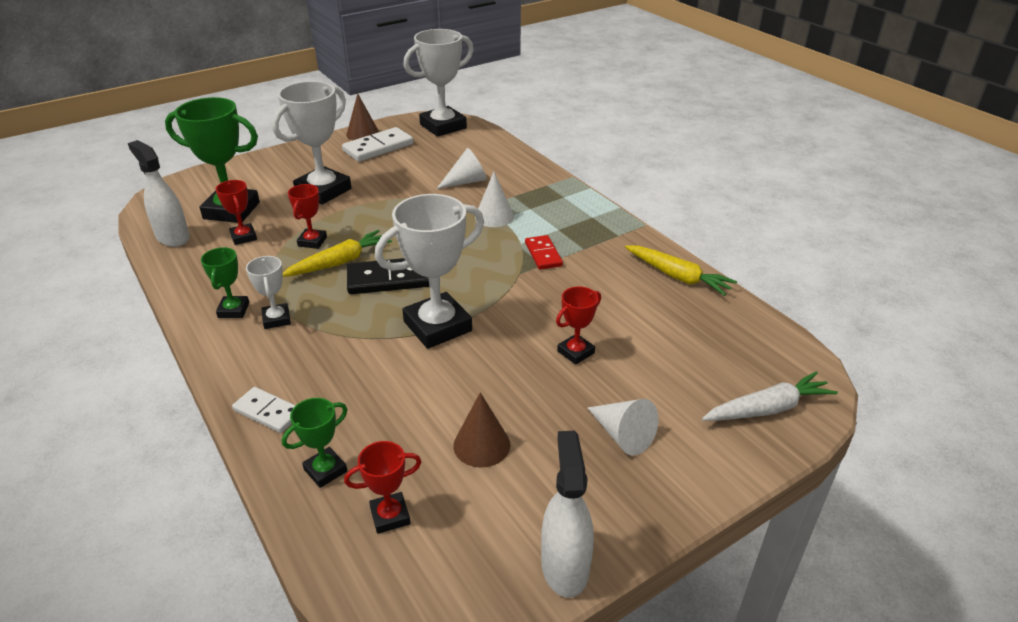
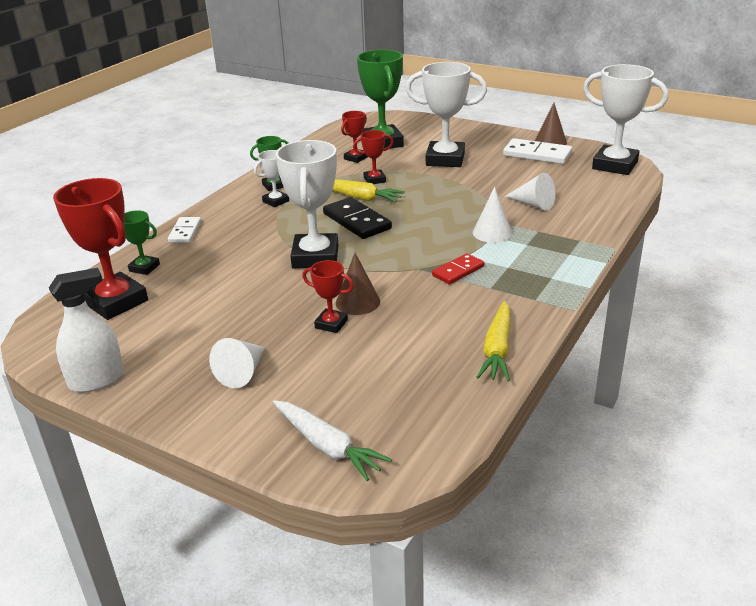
camera: 65 degrees right, 5 degrees down
(173, 237) = (333, 140): white spray bottle -> none
(390, 516) = (116, 302): red trophy -> red trophy, size x1.99
(437, 326) = (315, 257): white trophy -> white trophy turned 60 degrees clockwise
(481, 445) = (197, 314): brown cone -> brown cone (357, 302)

